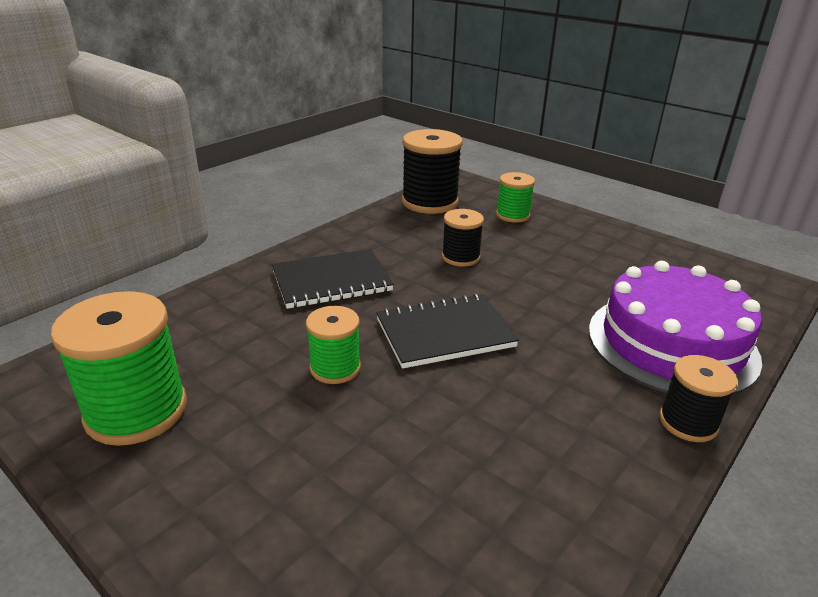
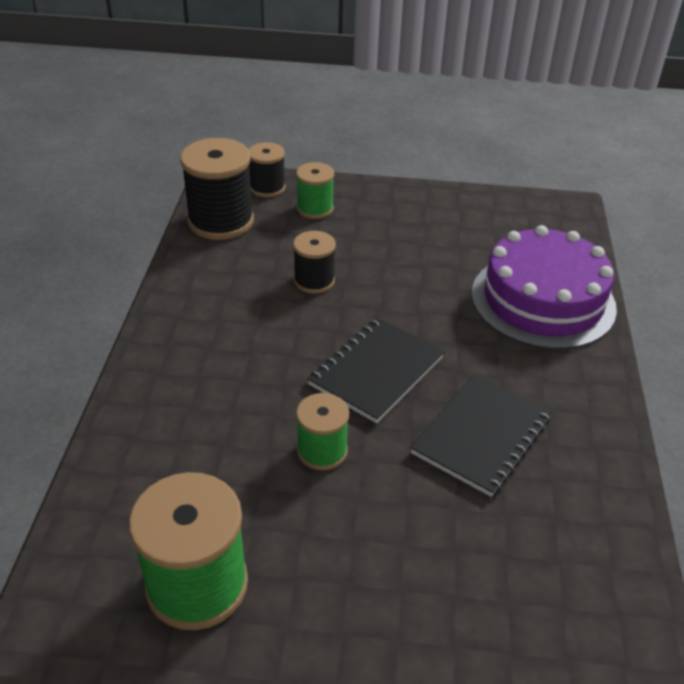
camera: 35 degrees left, 10 degrees up
(331, 281) = (223, 362): black notebook -> black notebook (481, 436)
(688, 422) = (601, 367): black spool -> black spool (267, 188)

